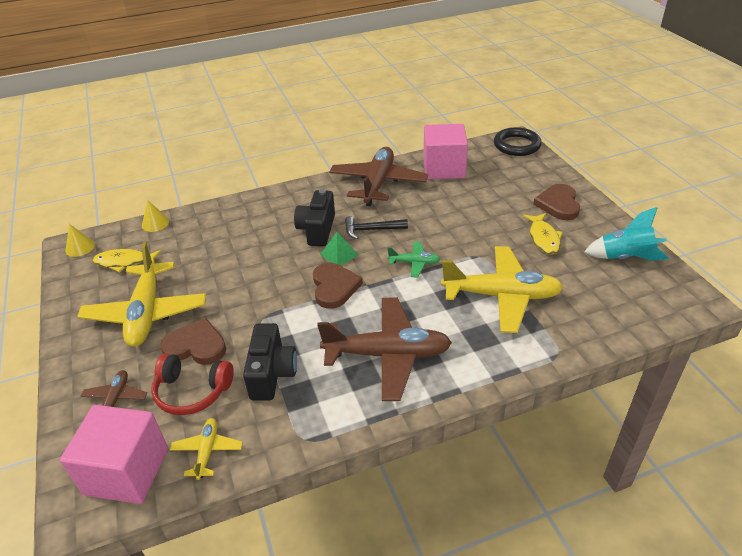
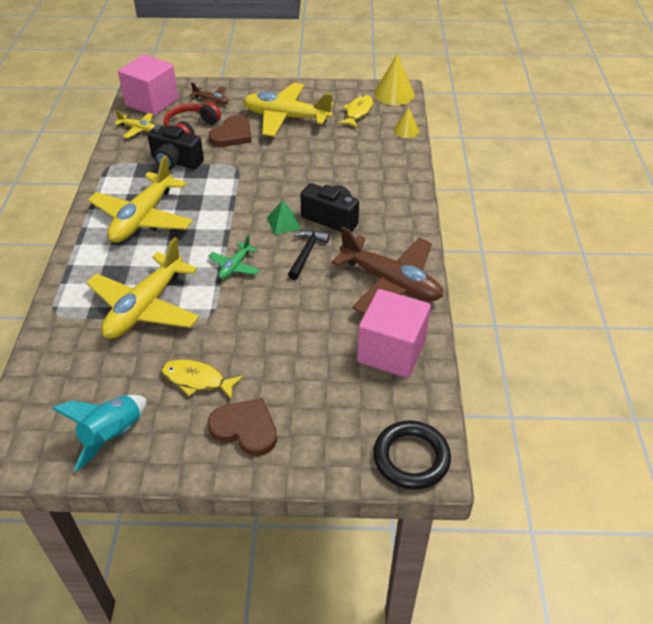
camera: 110 degrees right, 5 degrees up
(80, 247) = (394, 94): yellow cone -> yellow cone, size x1.69
(334, 287) = (241, 210): brown heart -> none
(388, 355) = (143, 218): brown plane -> yellow plane

